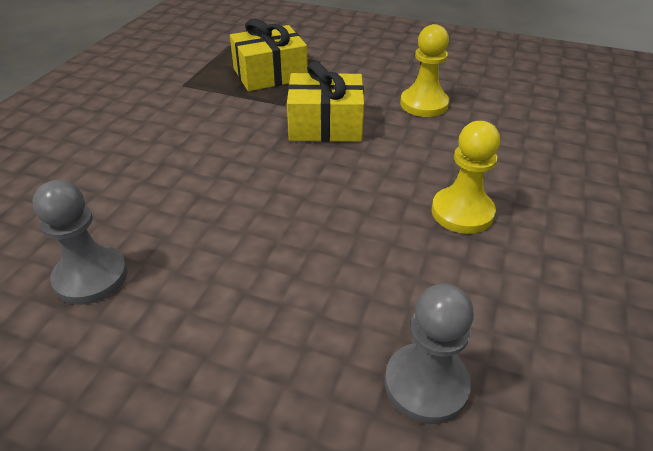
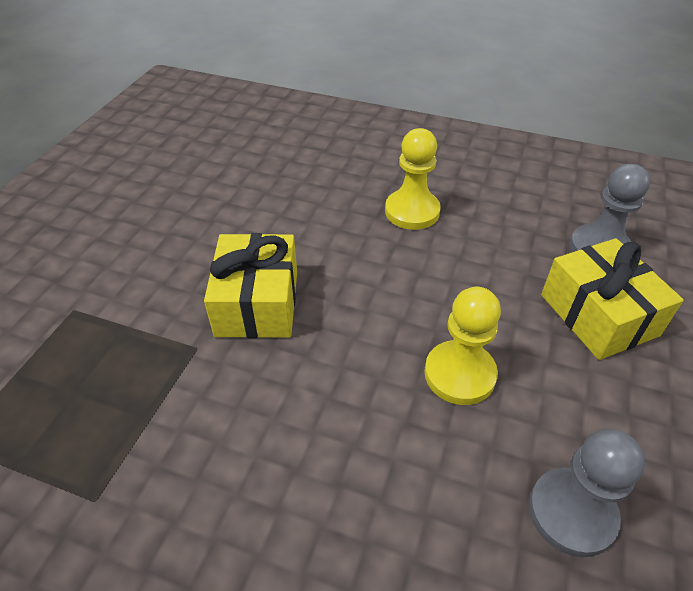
camera: 90 degrees left, 5 degrees up
(270, 74) = (98, 369): yellow gift -> yellow gift (598, 315)
(424, 104) = (223, 218): yellow pawn -> yellow pawn (459, 374)

